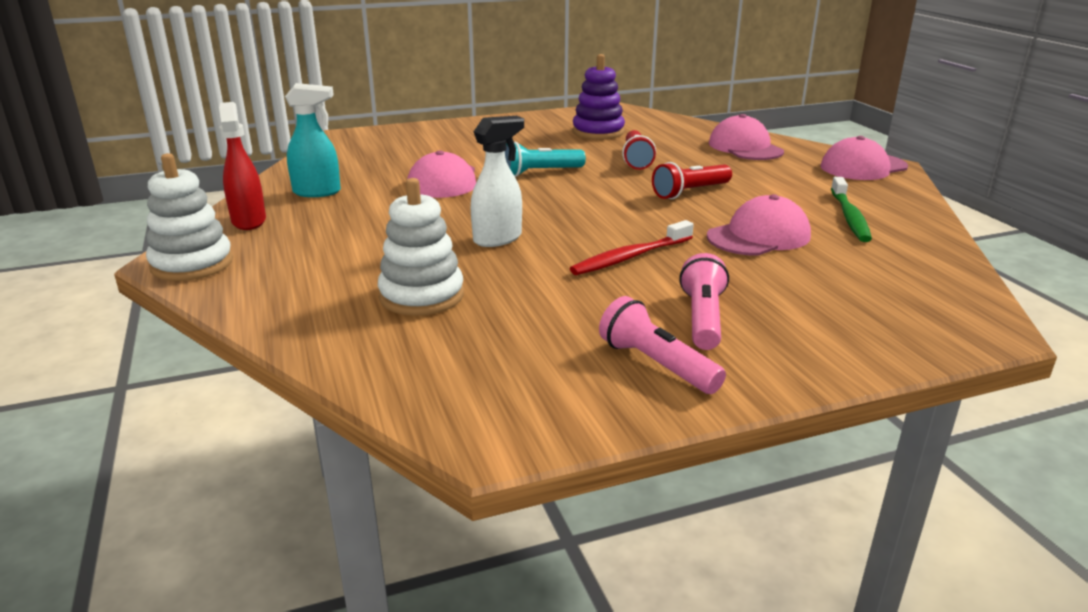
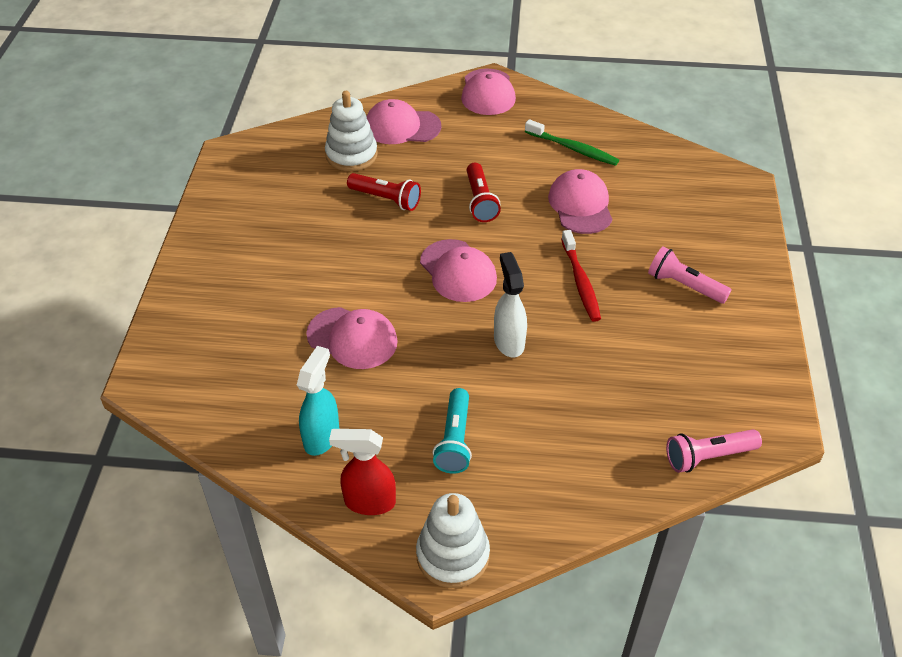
camera: 65 degrees left, 20 degrees up
(421, 296) = (589, 414): white stacking toy -> white stacking toy (351, 155)
(540, 172) = (375, 268): turquoise flashlight -> turquoise flashlight (454, 440)
(575, 201) = (458, 271): none -> pink cap
(598, 132) = (291, 192): purple stacking toy -> none
(656, 364) = (730, 329): pink flashlight -> pink flashlight (708, 456)

